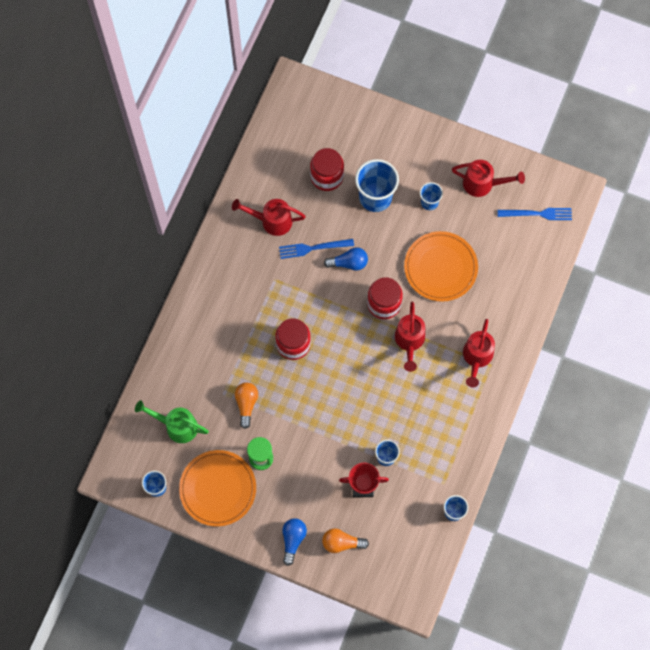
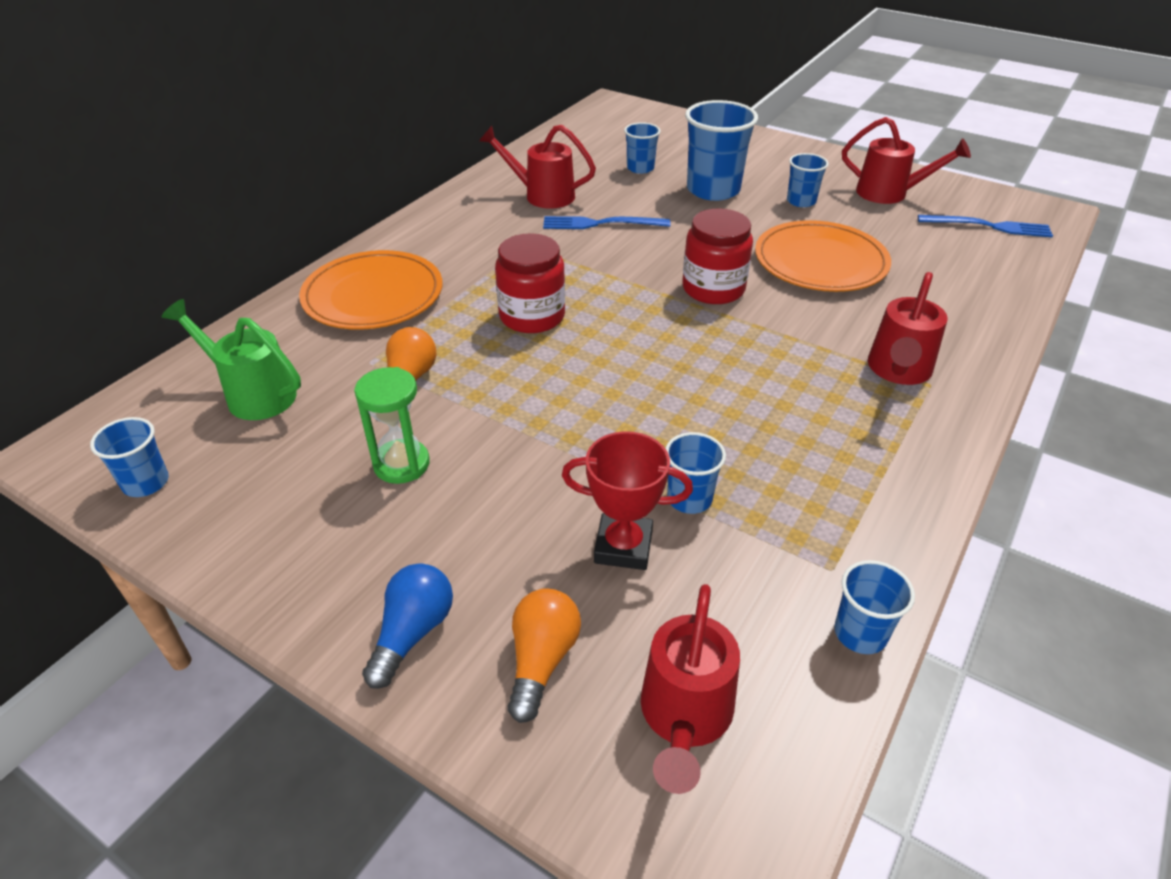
camera: 10 degrees right, 30 degrees down
(218, 489) = (278, 503): orange plate -> orange plate (373, 295)
(327, 176) = (640, 168): red jar -> blue cup
(342, 543) = (541, 660): orange light bulb -> orange light bulb turned 90 degrees clockwise
(348, 263) = (657, 242): blue light bulb -> none
(409, 341) = (758, 336): red watering can -> red watering can (684, 717)

